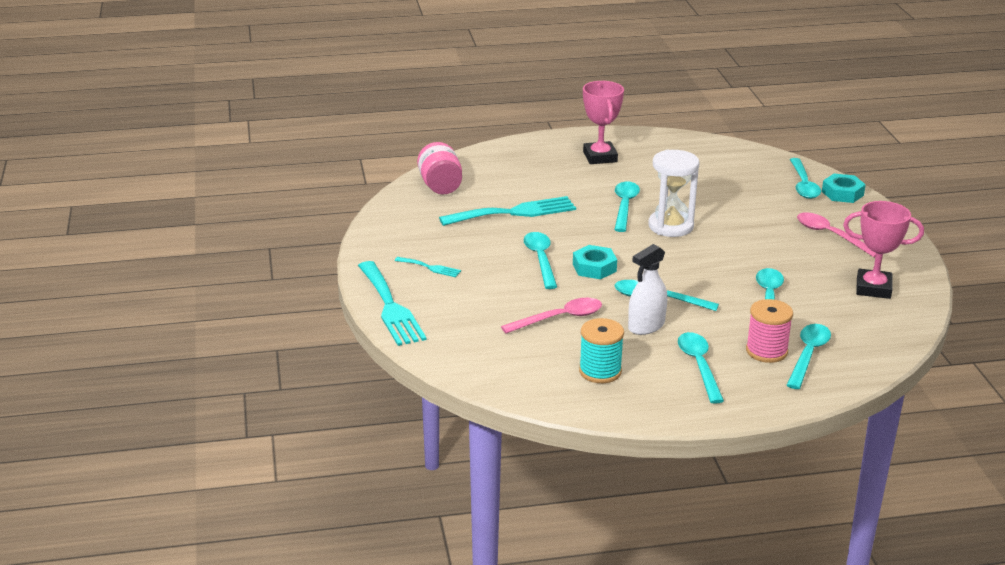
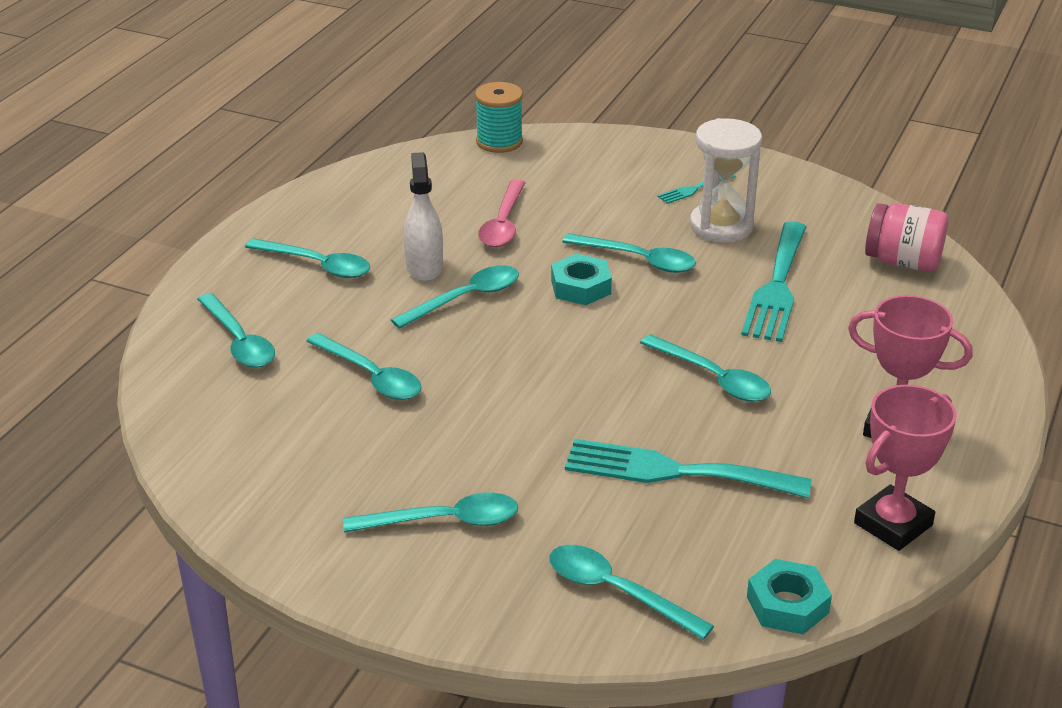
camera: 125 degrees right, 5 degrees up
(390, 307) = (636, 145): turquoise fork -> turquoise fork (674, 471)
(600, 371) = (385, 208): turquoise spool -> turquoise spool (499, 142)
(670, 226) = (620, 389): white hourglass -> white hourglass (721, 226)
(766, 351) = (282, 318): pink spool -> none
(831, 235) = (444, 521): pink spoon -> turquoise spoon
(842, 193) = (547, 620): turquoise nut -> turquoise nut (787, 605)
(873, 288) = (284, 474): pink trophy -> pink trophy (893, 524)

